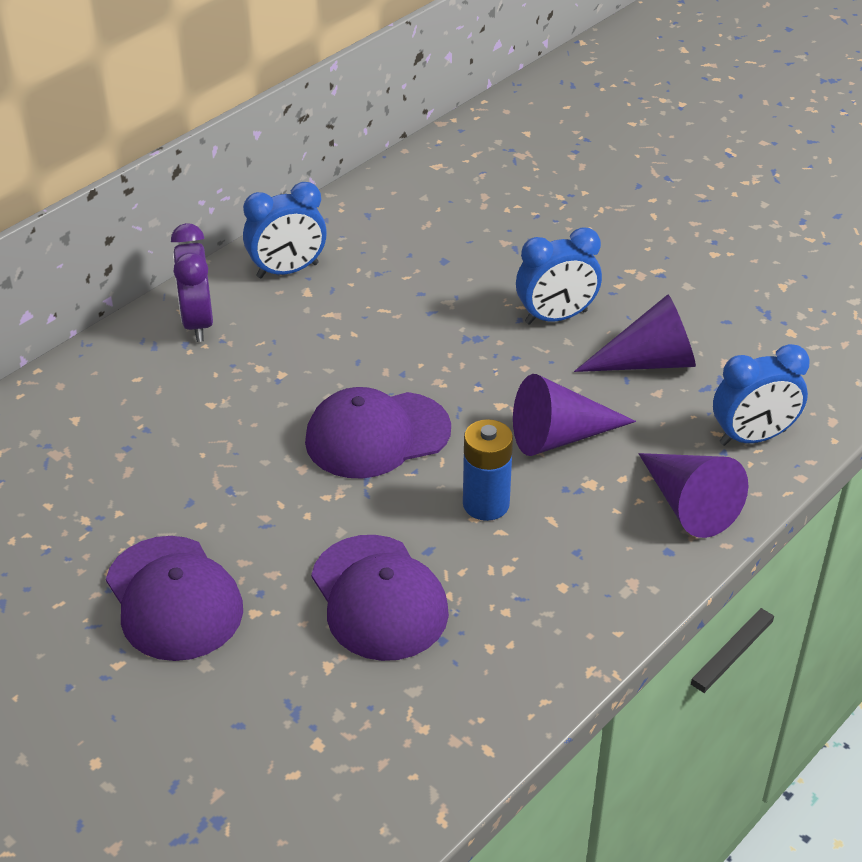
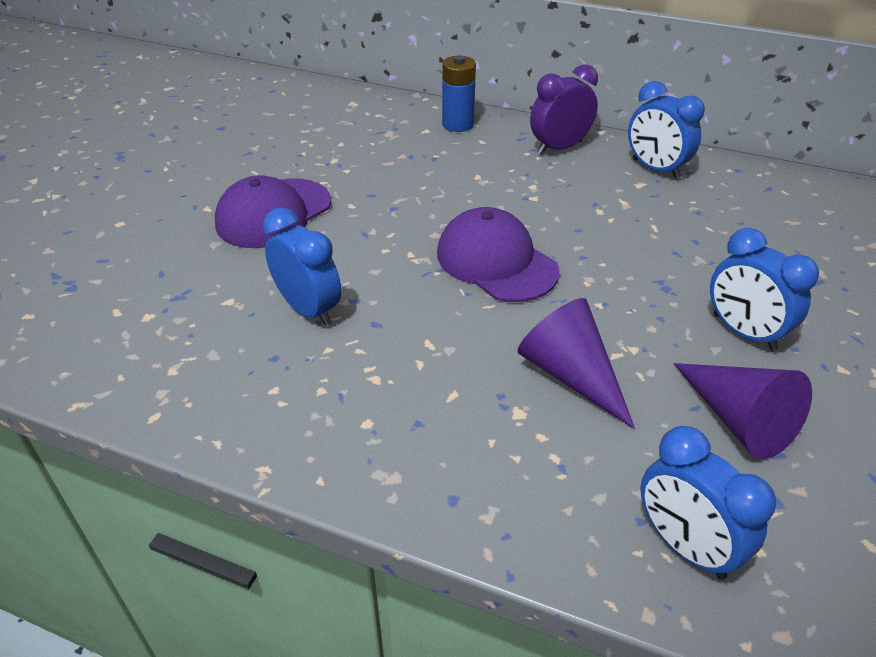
camera: 70 degrees right, 0 degrees up
(379, 598) = (309, 309): purple cap -> blue clock
(486, 504) = (449, 345): blue battery -> blue battery (458, 124)
(688, 504) = (533, 502): purple cone -> none

